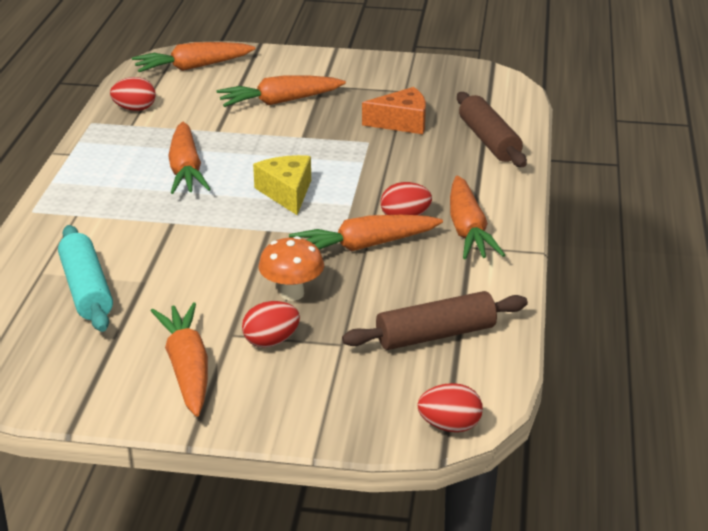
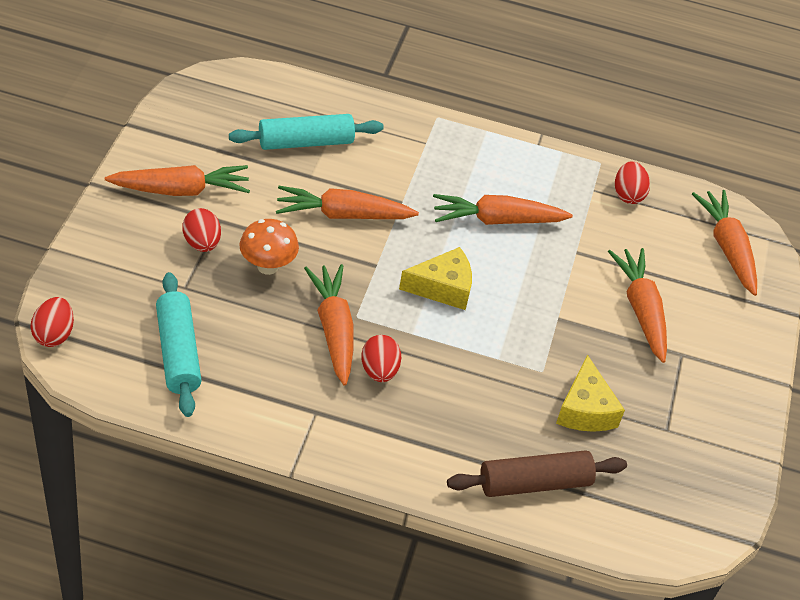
camera: 90 degrees right, 15 degrees up
(401, 122) = (585, 409): orange cheese -> yellow cheese
(435, 335) = (178, 352): brown rolling pin -> turquoise rolling pin
(468, 230) = (346, 417): orange carrot -> orange carrot (343, 214)

